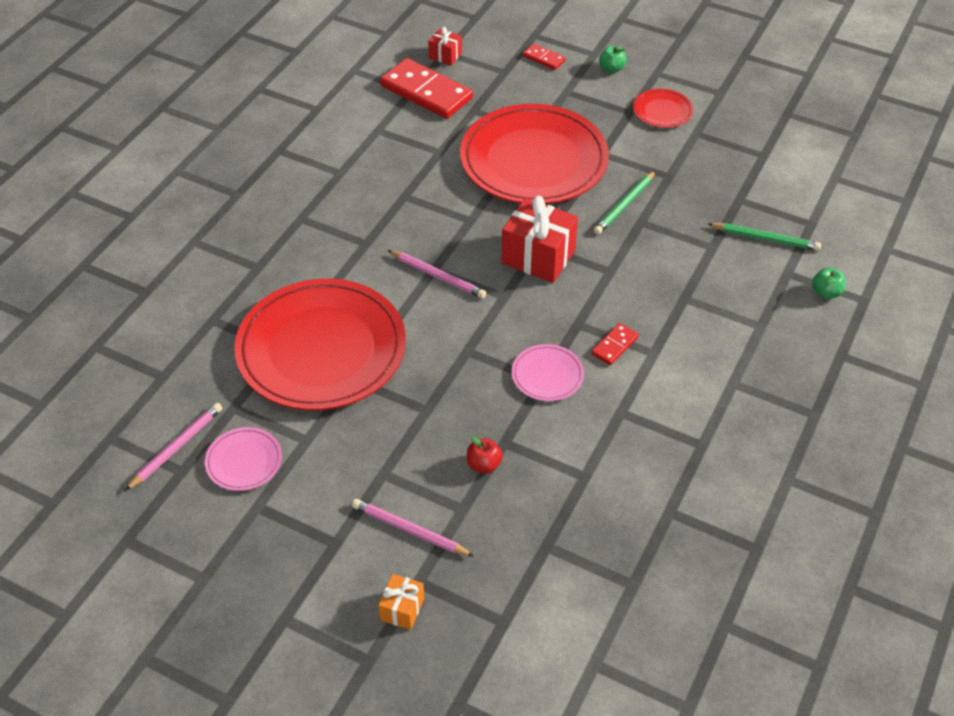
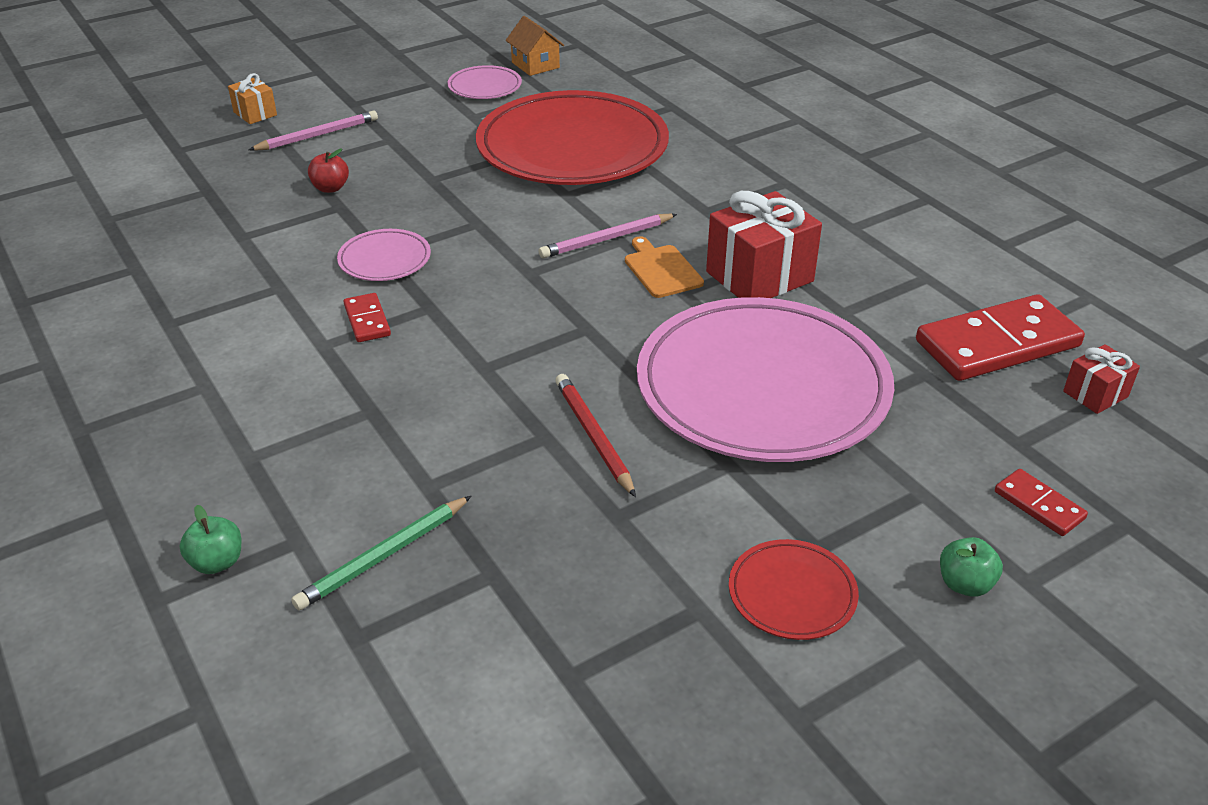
camera: 120 degrees right, 10 degrees down
(176, 447) = (535, 65): pink pencil -> orange house
(453, 237) = (661, 269): none -> orange cutting board
(533, 160) = (762, 387): red plate -> pink plate
(538, 257) = (566, 319): red gift -> red gift (759, 276)
(544, 58) = (1039, 505): red domino -> red domino turned 75 degrees clockwise
(624, 205) = (593, 436): green pencil -> red pencil

